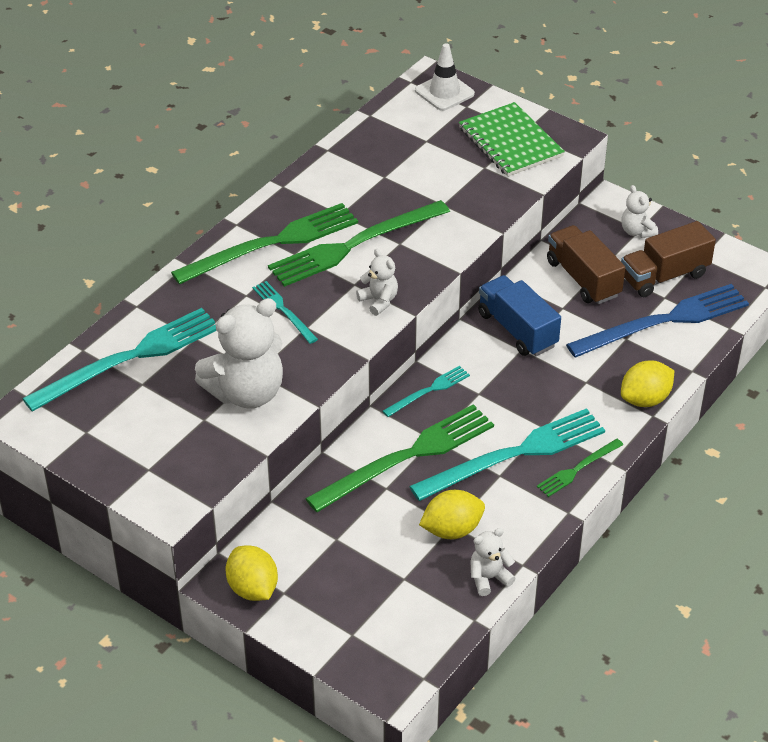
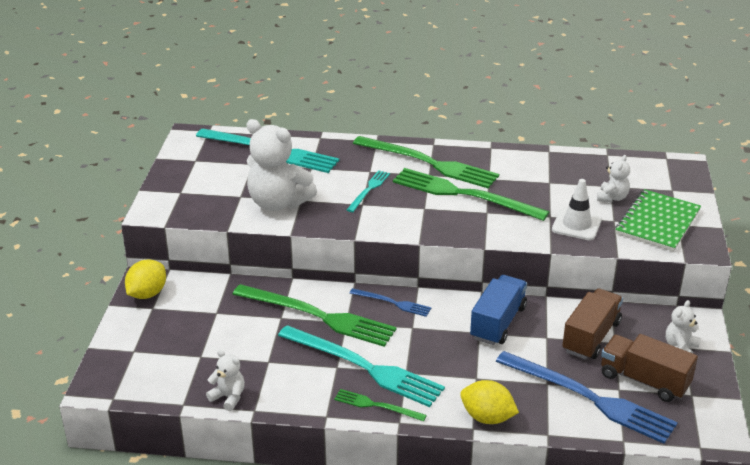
camera: 60 degrees right, 10 degrees down
(379, 301) = (417, 224): white teddy bear -> white teddy bear (612, 198)
(428, 391) = (393, 303): turquoise fork -> blue fork
(444, 92) = (674, 175): white traffic cone -> white traffic cone (576, 225)
(452, 530) = (263, 362): yellow lemon -> none

